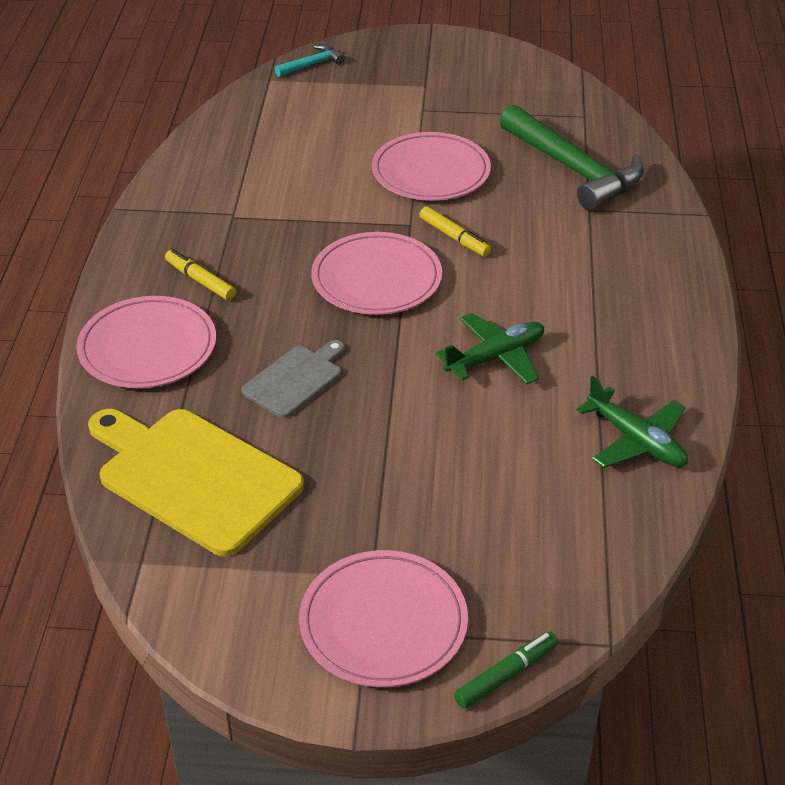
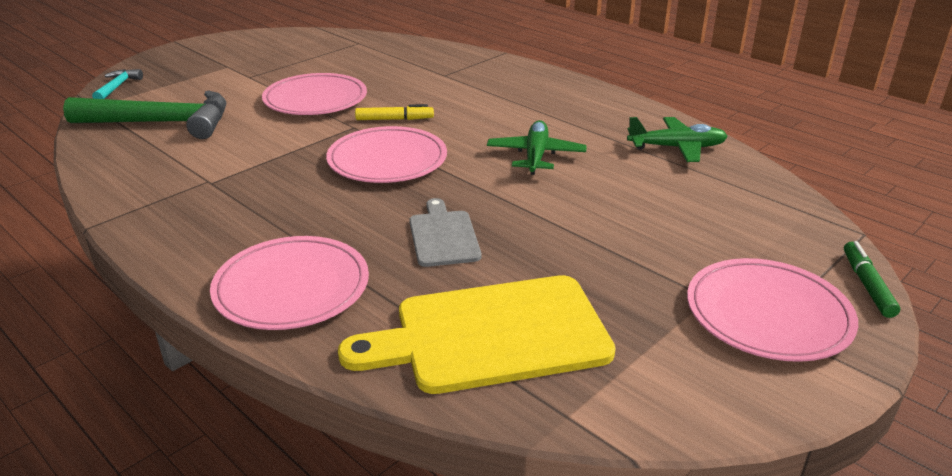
camera: 50 degrees left, 10 degrees down
(200, 281) = (257, 227): yellow marker -> none
(574, 170) = (400, 64): green hammer -> green hammer (162, 123)

